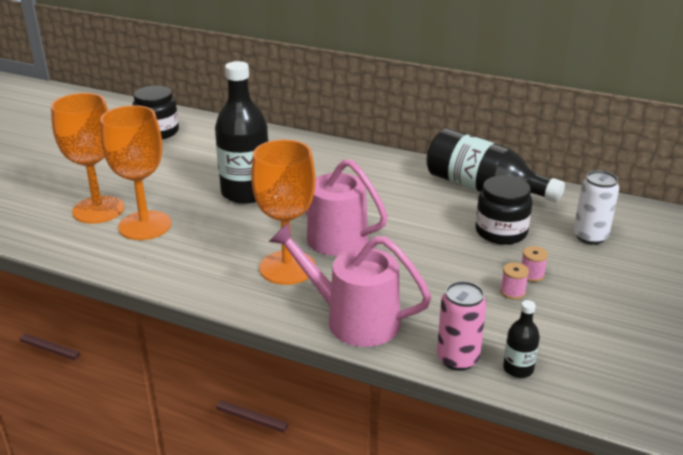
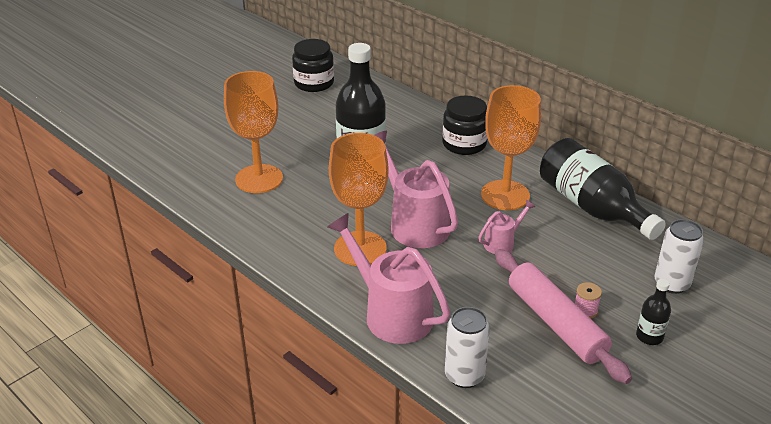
camera: 20 degrees right, 5 degrees up
(98, 210) = (228, 155): orange goblet -> orange goblet (505, 195)
(422, 234) = (502, 243): none -> pink watering can
(457, 359) = (464, 376): pink can -> white can
(501, 232) = (582, 258): black jar -> black jar (464, 144)
(512, 292) = (555, 323): pink spool -> pink rolling pin
(518, 369) = (514, 400): black bottle -> black bottle (649, 336)

